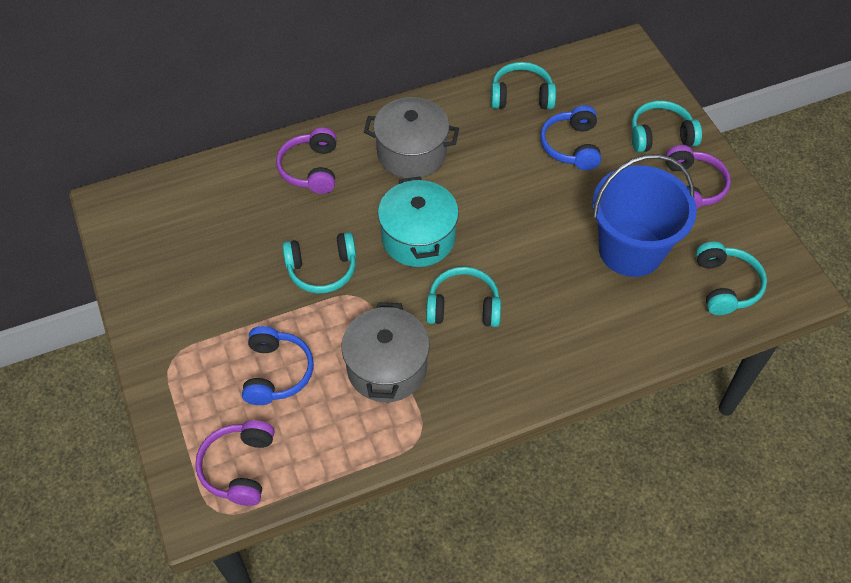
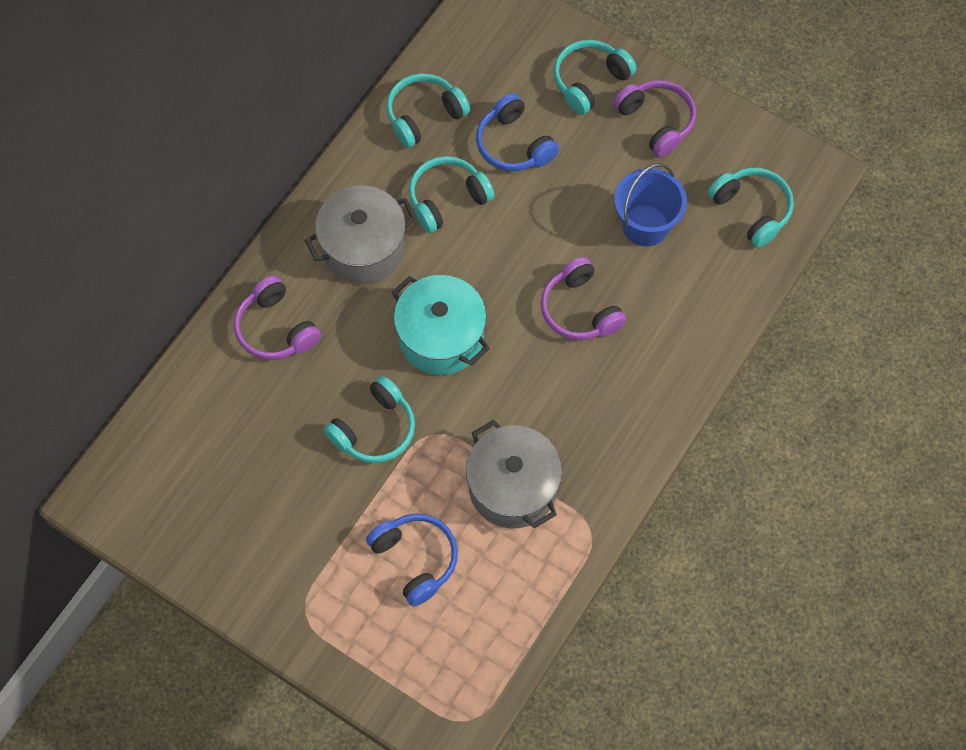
camera: 35 degrees left, 10 degrees up
(239, 467) = (455, 669): purple headphones -> purple headphones (580, 309)
(463, 307) = (536, 381): turquoise headphones -> turquoise headphones (447, 199)
(630, 250) = (645, 225): blue bucket -> blue bucket, size x0.65

